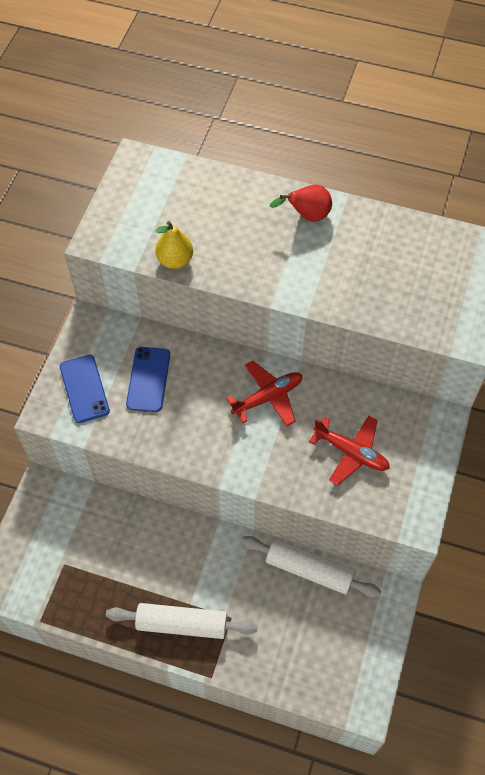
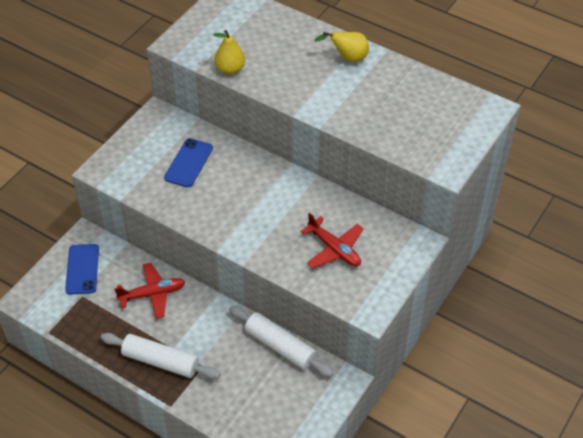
camera: 15 degrees right, 10 degrees down
(84, 389) = (135, 159): blue phone -> blue phone (82, 269)
(268, 397) = (280, 195): red plane -> red plane (152, 294)
(307, 216) = (348, 58): red pear -> yellow pear

